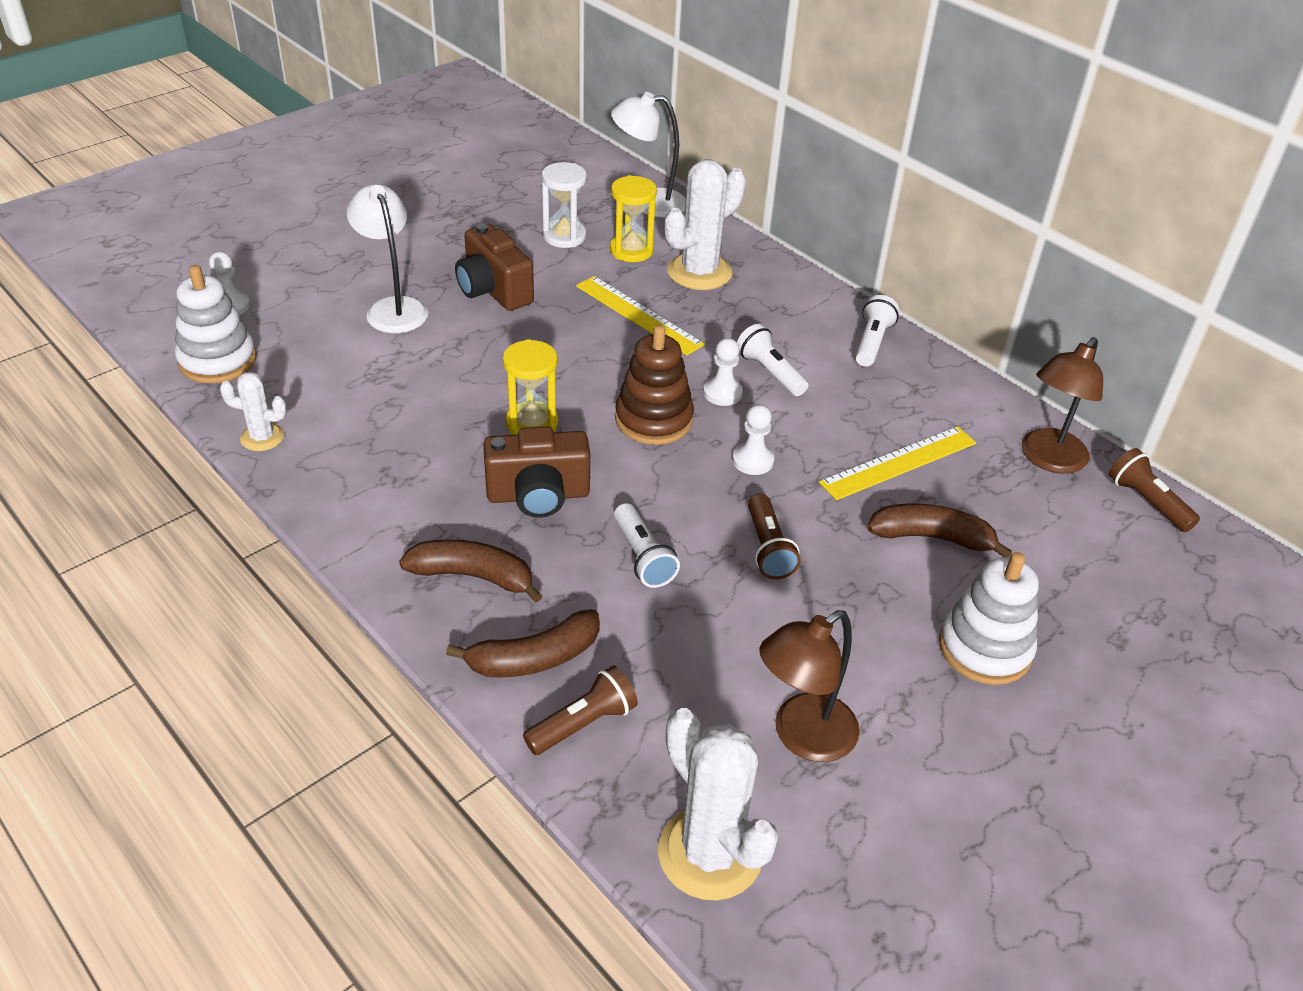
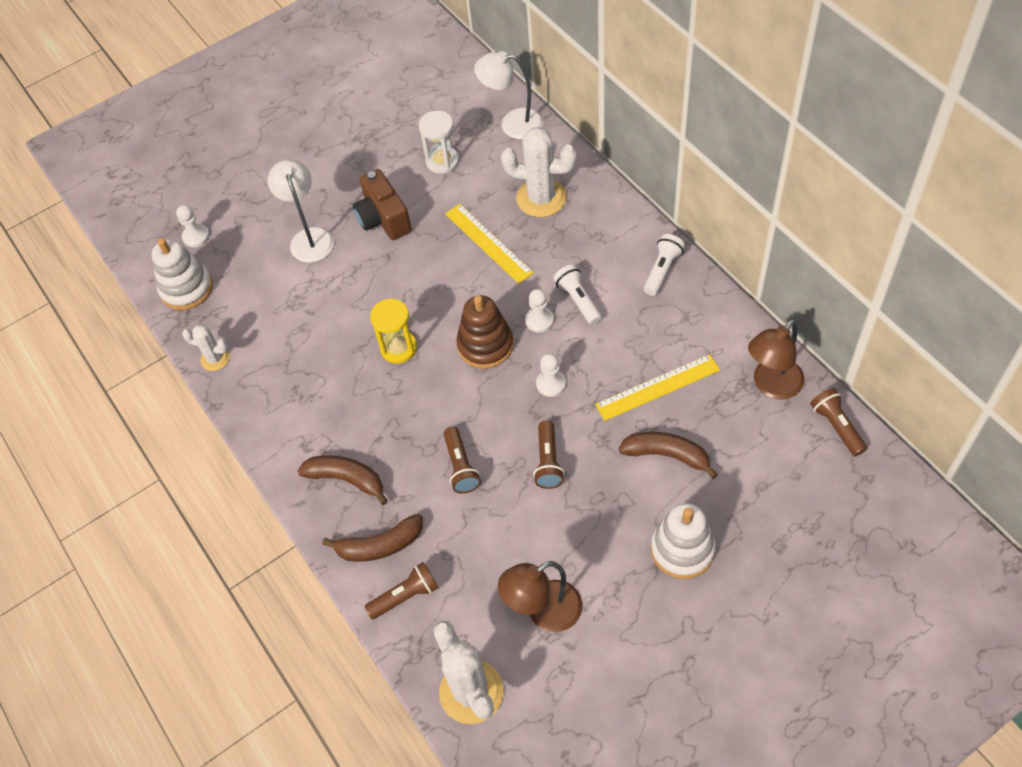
camera: 15 degrees right, 15 degrees up
(538, 495) = (396, 412): brown camera -> none
(631, 250) = (492, 175): yellow hourglass -> none
(643, 557) = (461, 467): white flashlight -> brown flashlight
(699, 272) = (541, 198): white cactus -> white cactus turned 45 degrees clockwise

